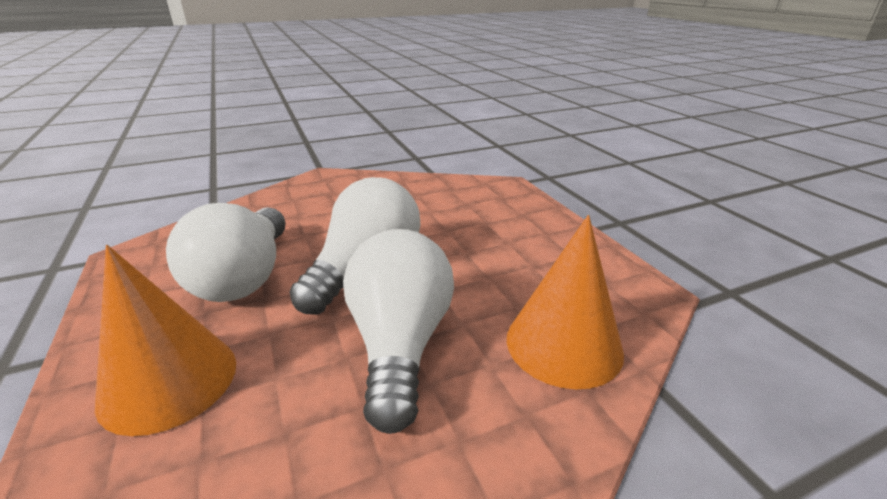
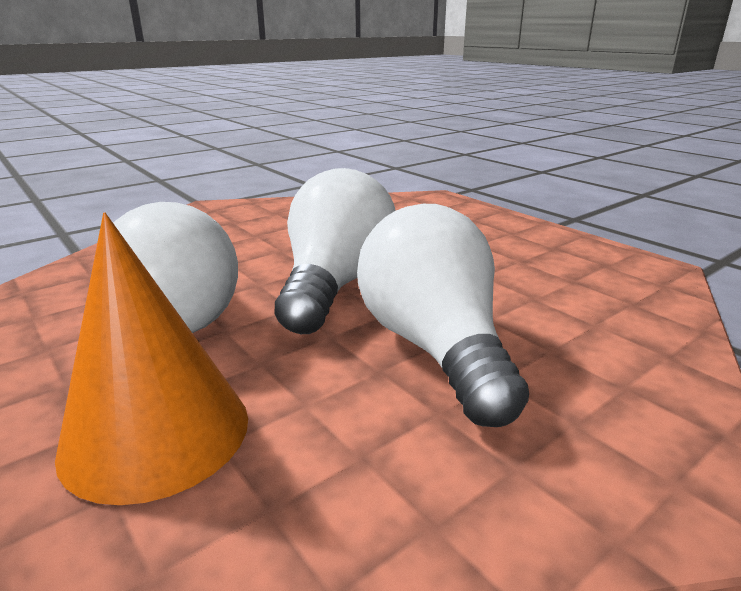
camera: 15 degrees left, 5 degrees down
(563, 344) = (610, 321): orange cone -> none

